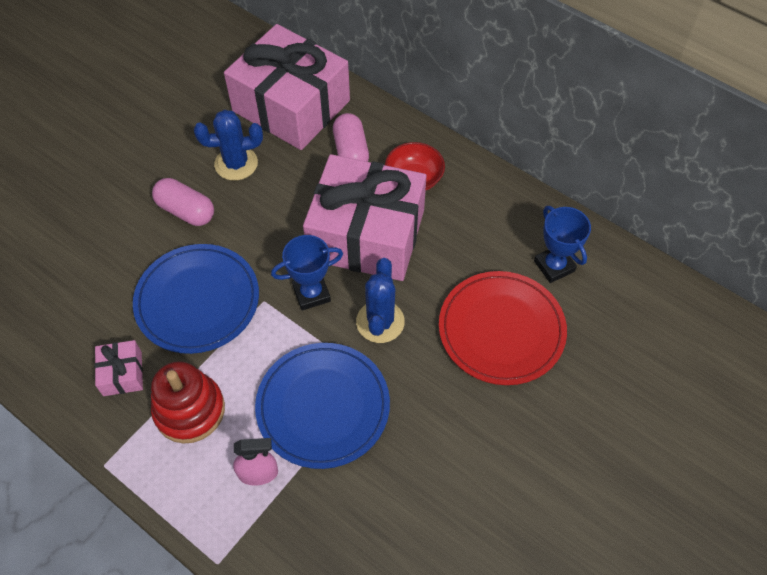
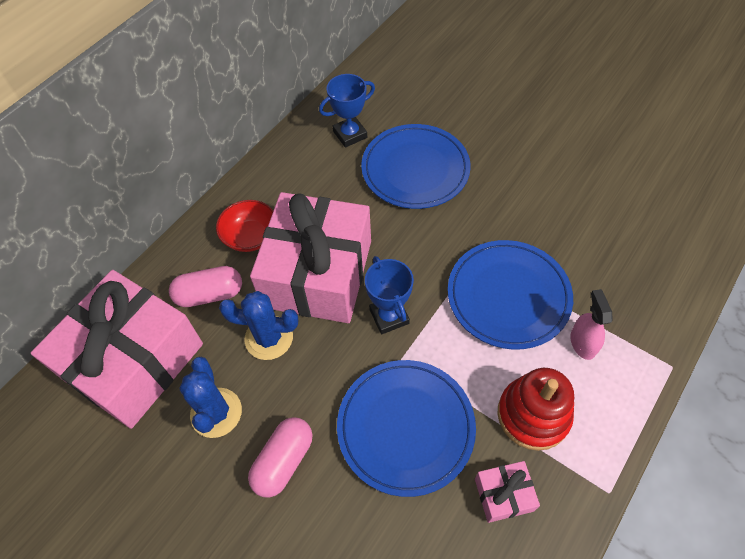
camera: 90 degrees left, 0 degrees up
(380, 322) = (415, 256): blue cactus -> blue cactus (269, 338)
(501, 330) = (415, 169): red plate -> blue plate

